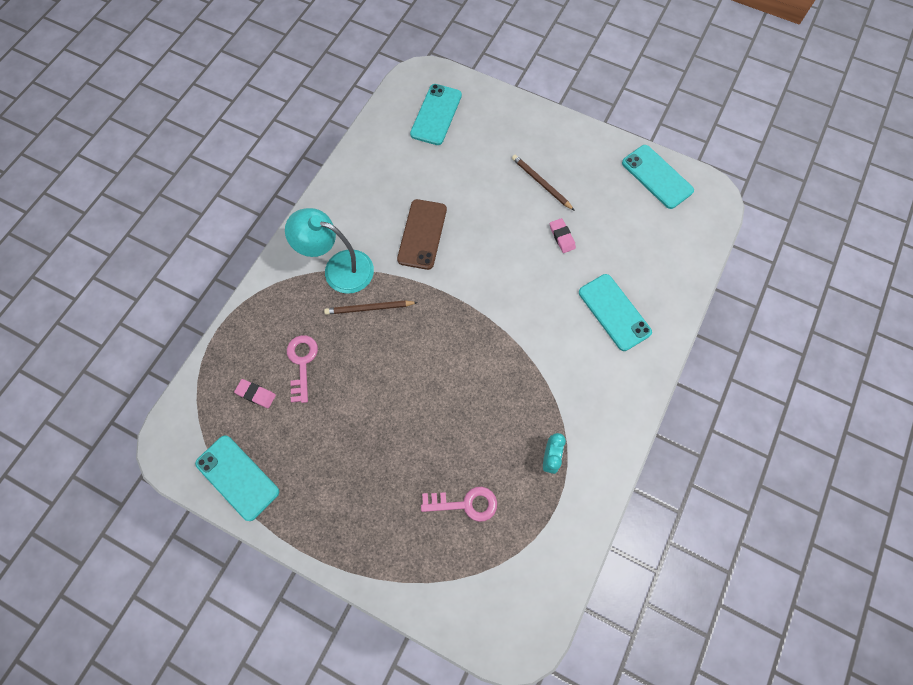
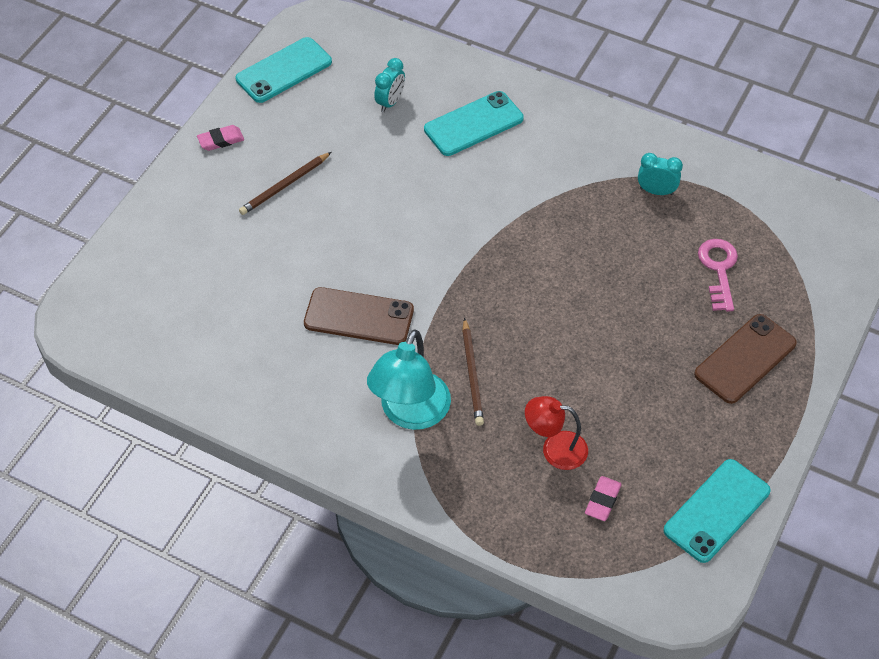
camera: 90 degrees left, 15 degrees down
(302, 363) = (555, 449): pink key -> red lamp
(373, 516) = (745, 359): none -> brown phone
(436, 114) = (154, 303): turquoise phone -> none
(562, 237) = (368, 168): pink eraser -> pink eraser (221, 140)
(631, 251) = (390, 102): none -> turquoise clock

